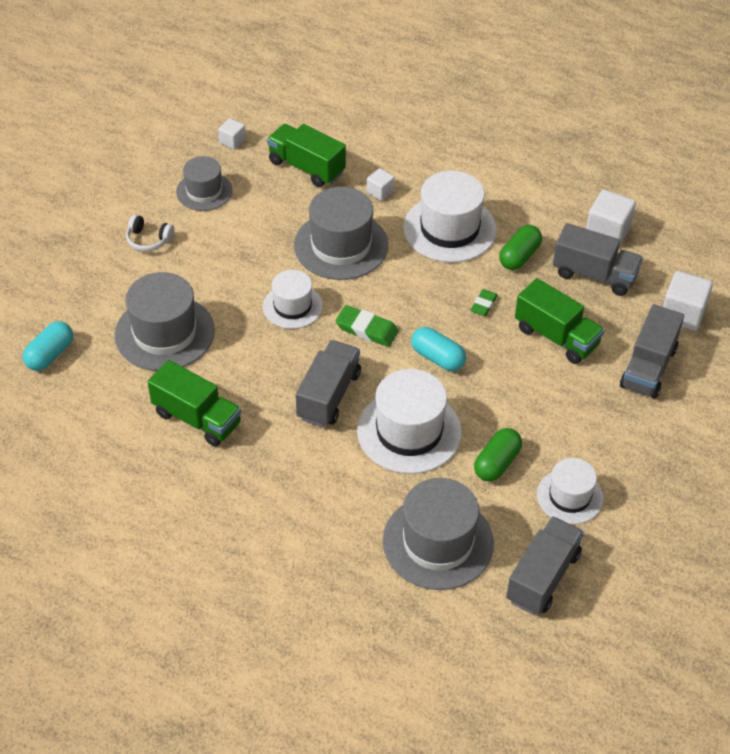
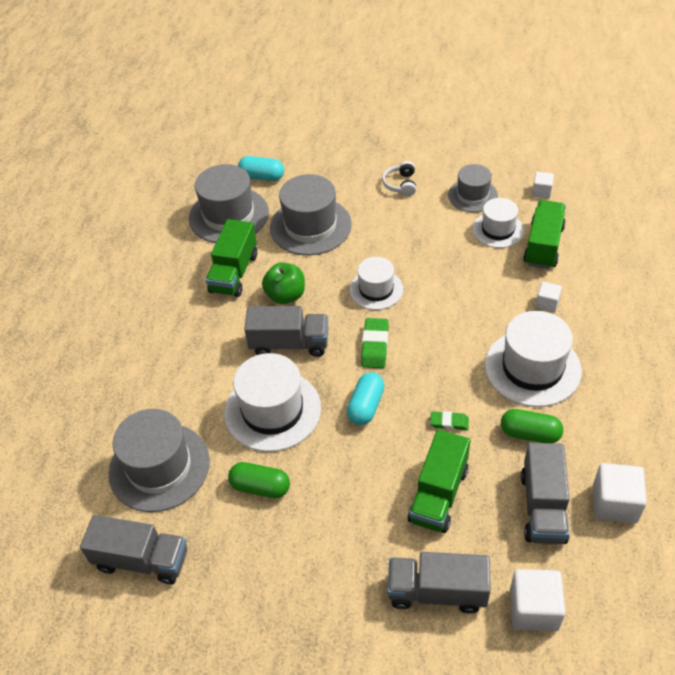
camera: 75 degrees right, 0 degrees up
(258, 381) = (286, 295): none -> green apple
(341, 245) = (463, 298): grey hat -> grey hat (229, 215)
(569, 496) = (241, 559): white hat -> white hat (498, 230)

